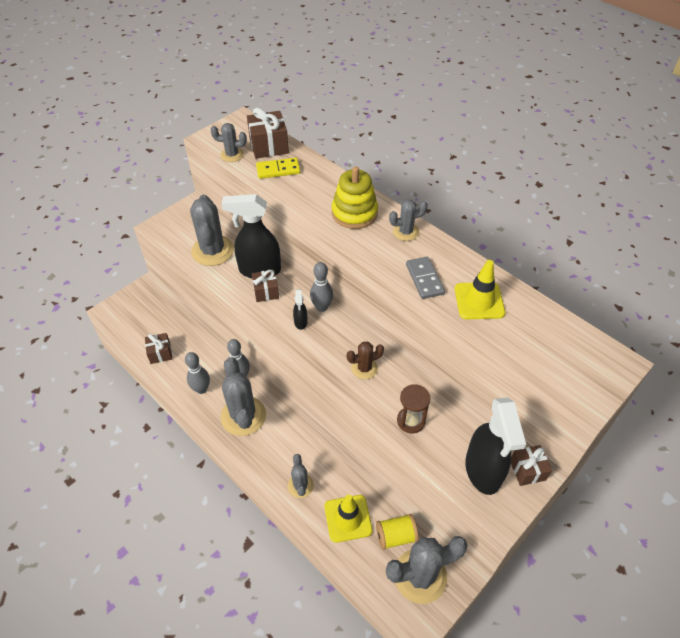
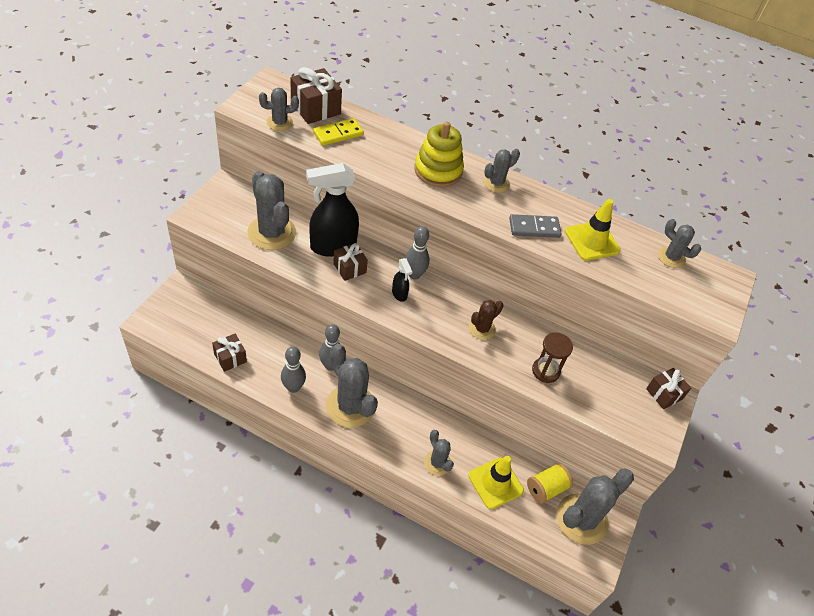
camera: 25 degrees left, 0 degrees up
(424, 279) = (534, 228): grey domino -> grey domino turned 60 degrees counterclockwise
(483, 471) = (627, 403): black spray bottle -> none
(559, 331) = (671, 257): none -> grey cactus

